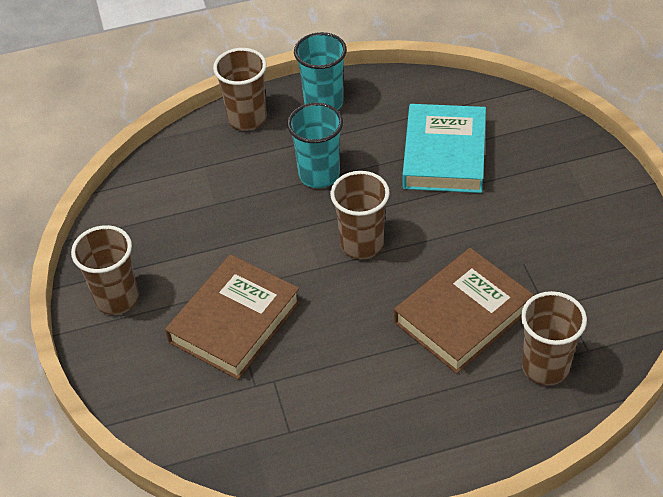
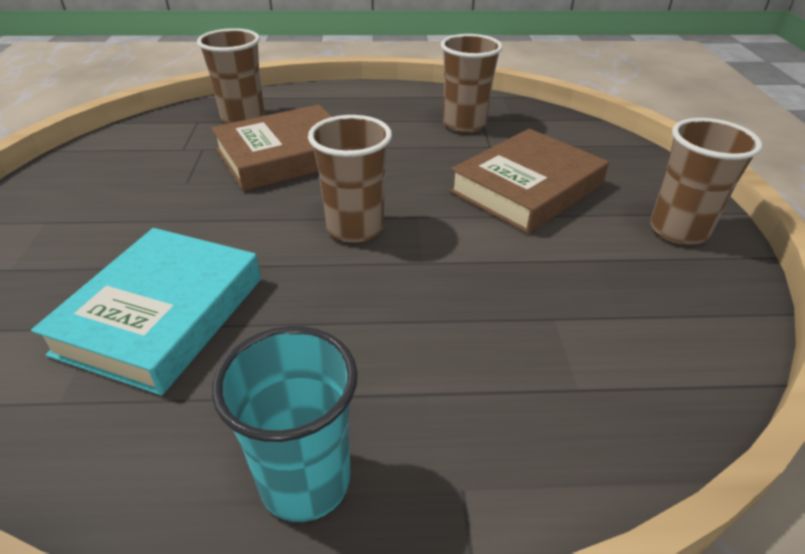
camera: 170 degrees left, 10 degrees down
(247, 118) = (485, 483): brown cup -> brown cup (464, 124)
(319, 175) = (375, 326): turquoise cup -> none

